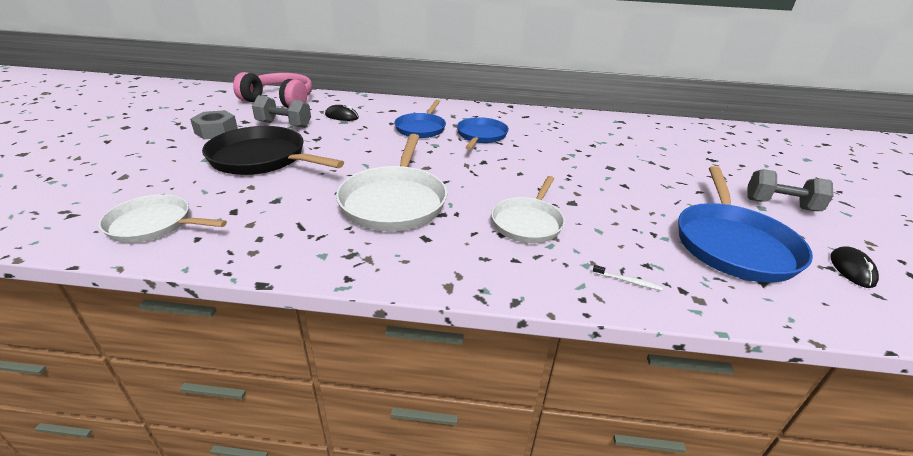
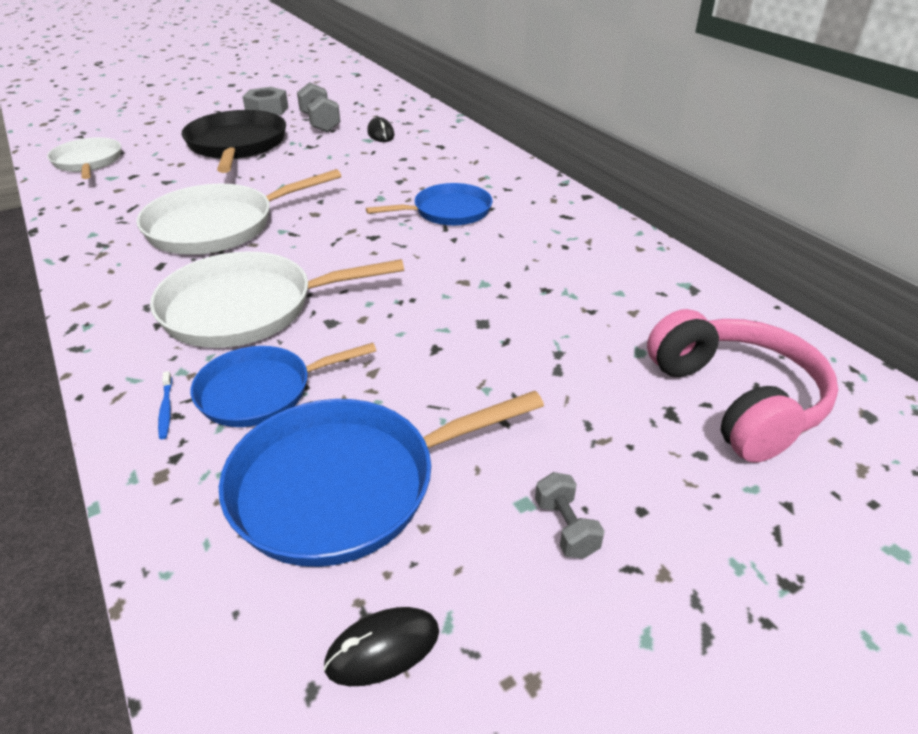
camera: 55 degrees right, 5 degrees up
(280, 101) = (373, 99): pink headphones -> pink headphones (736, 400)
(421, 128) = (414, 176): blue pan -> blue pan (261, 391)
(528, 223) = (246, 308): white pan -> white pan, size x1.56
(628, 281) = (166, 409): white toothbrush -> blue toothbrush
(780, 205) = (565, 528): grey dumbbell -> grey dumbbell, size x0.60

